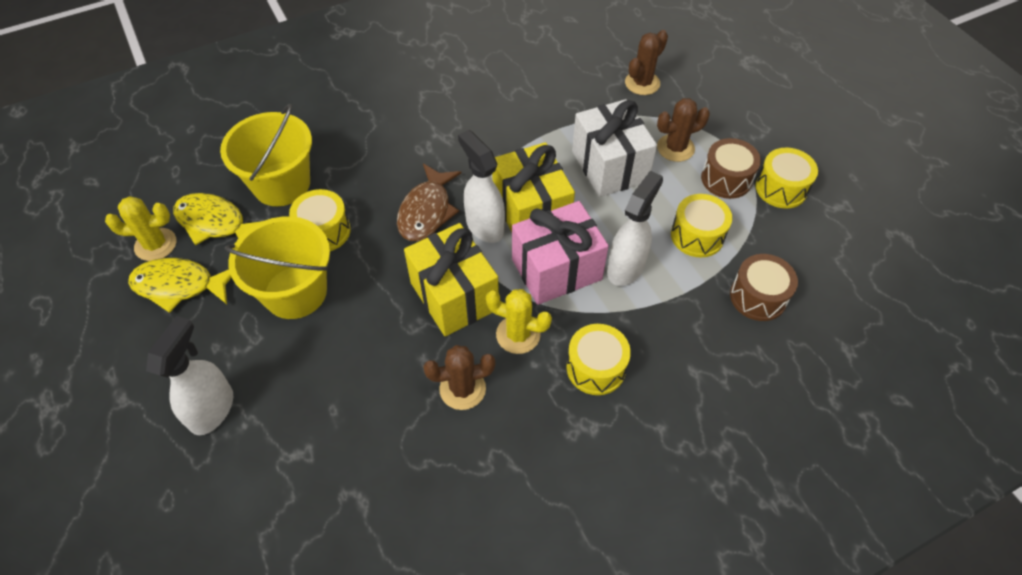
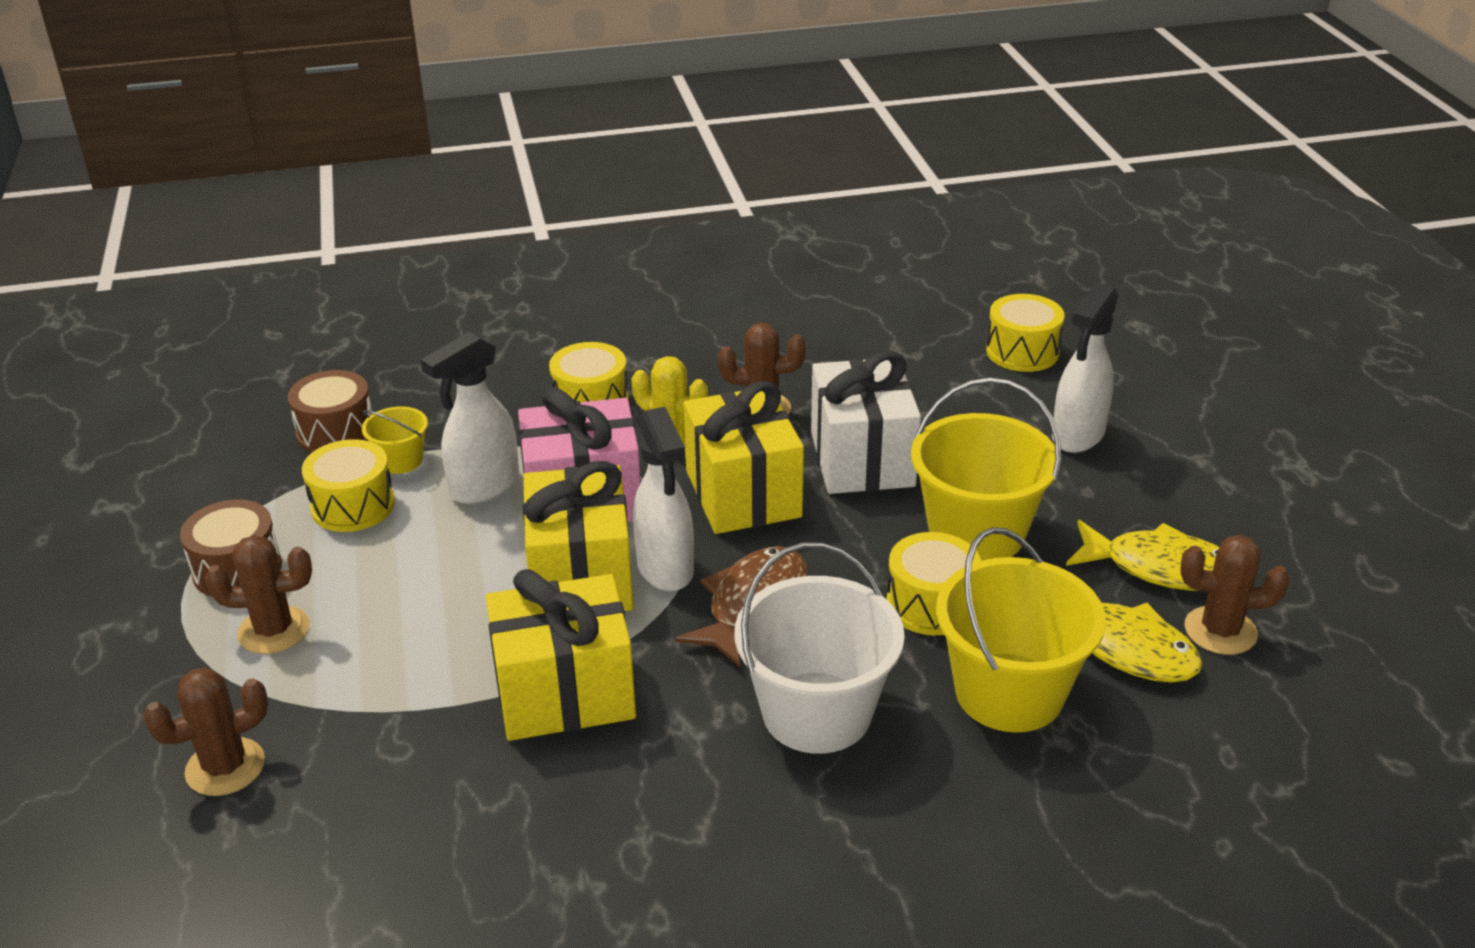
camera: 165 degrees left, 20 degrees down
(155, 245) = (1220, 631): yellow cactus -> brown cactus
(380, 155) = (816, 713): none -> white bucket
(508, 143) = (565, 693): none -> yellow gift
(609, 166) = (409, 621): white gift -> white gift (862, 459)
(695, 279) = (401, 460): none -> yellow bucket
(781, 188) = (168, 542): yellow drum -> yellow drum (1022, 352)

